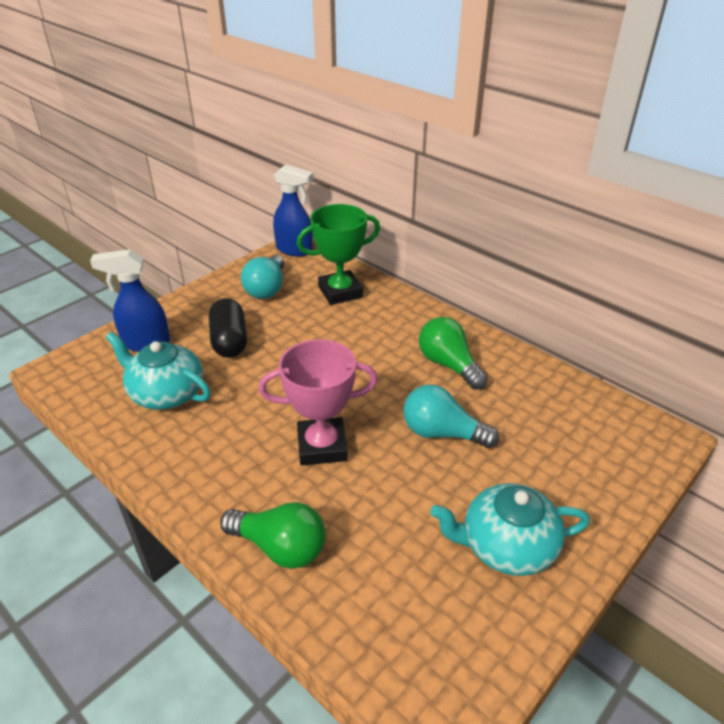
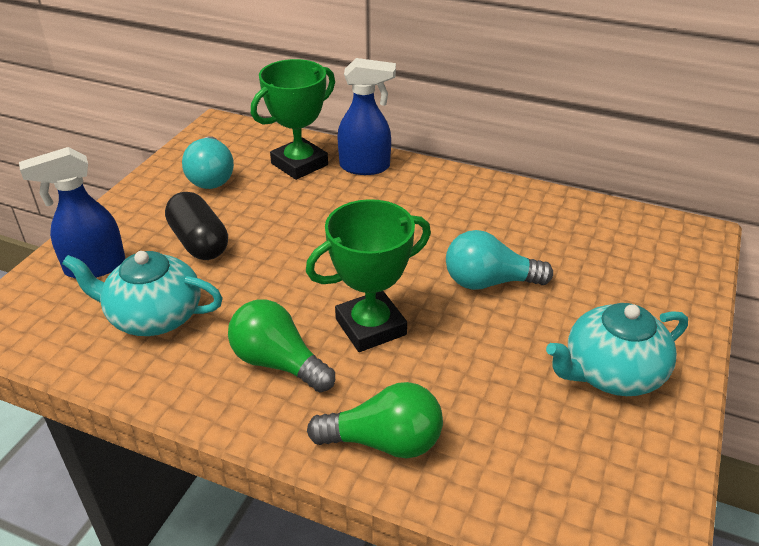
camera: 20 degrees left, 0 degrees up
(295, 250) = (221, 130): blue spray bottle -> blue spray bottle (365, 167)
(322, 446) = (370, 327): pink trophy -> green trophy
(448, 365) = (458, 214): green light bulb -> green light bulb (278, 363)

